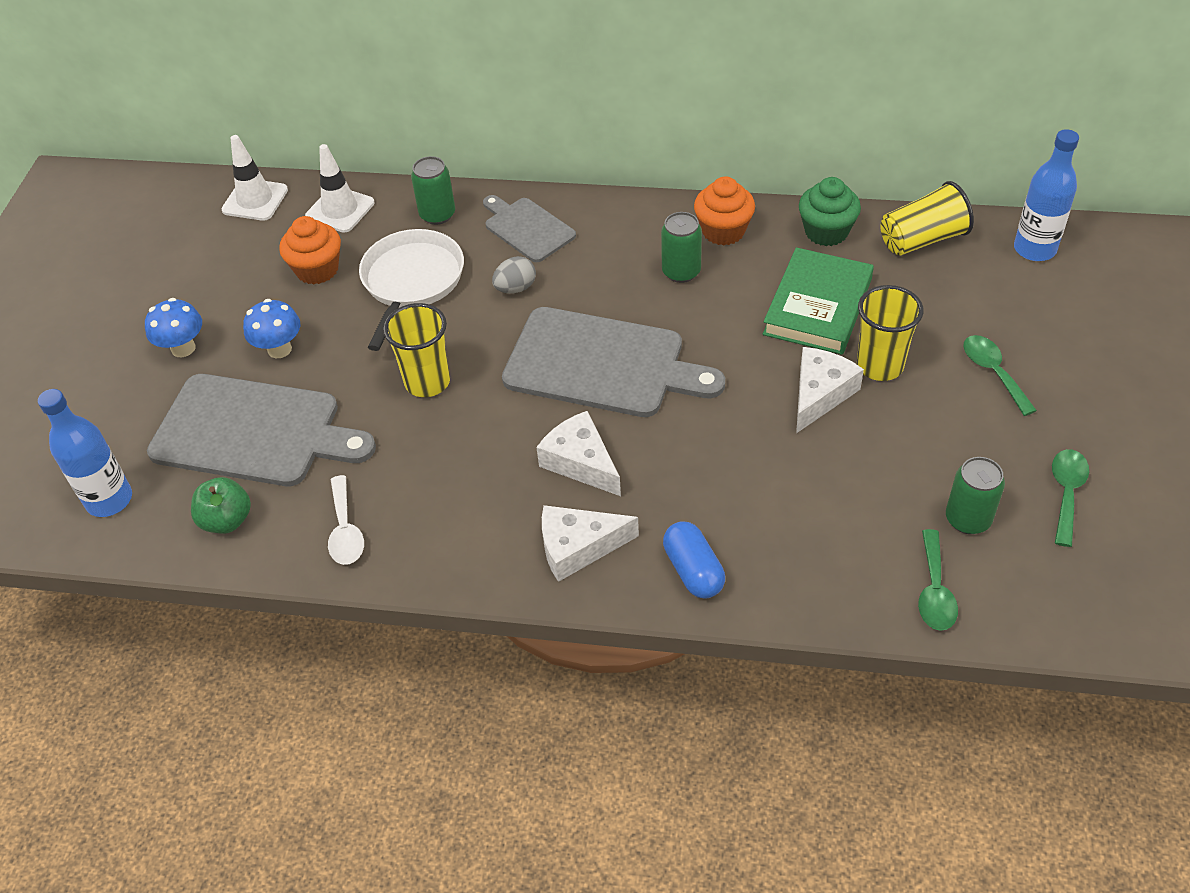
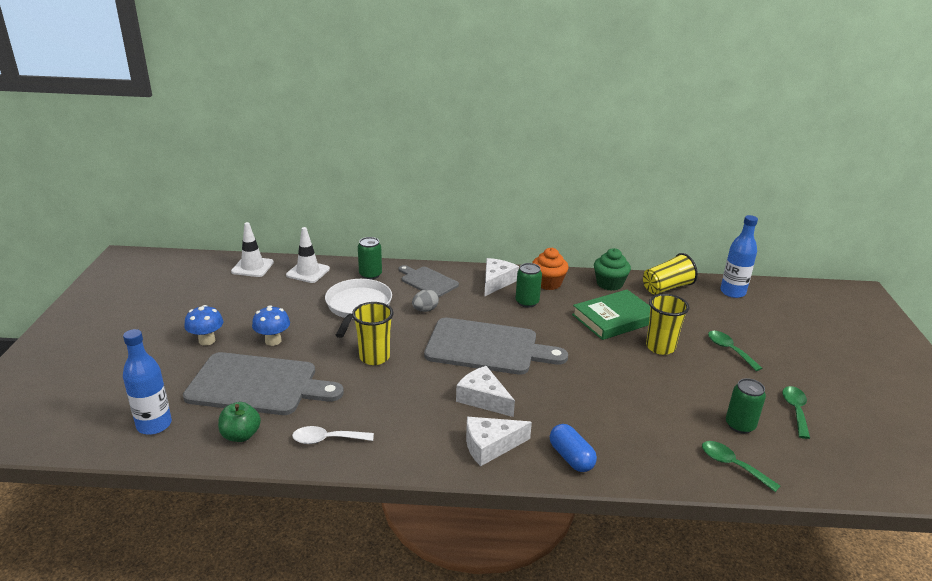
camera: 10 degrees left, 20 degrees down
(317, 269) = (295, 301): orange cupcake -> none
(345, 530) = (327, 439): white spoon -> white spoon turned 105 degrees clockwise
(818, 306) = (614, 319): green book -> green book turned 45 degrees clockwise
(820, 394) = (628, 362): white cheese -> white cheese (496, 282)
(934, 591) = (732, 465): green spoon -> green spoon turned 135 degrees clockwise

